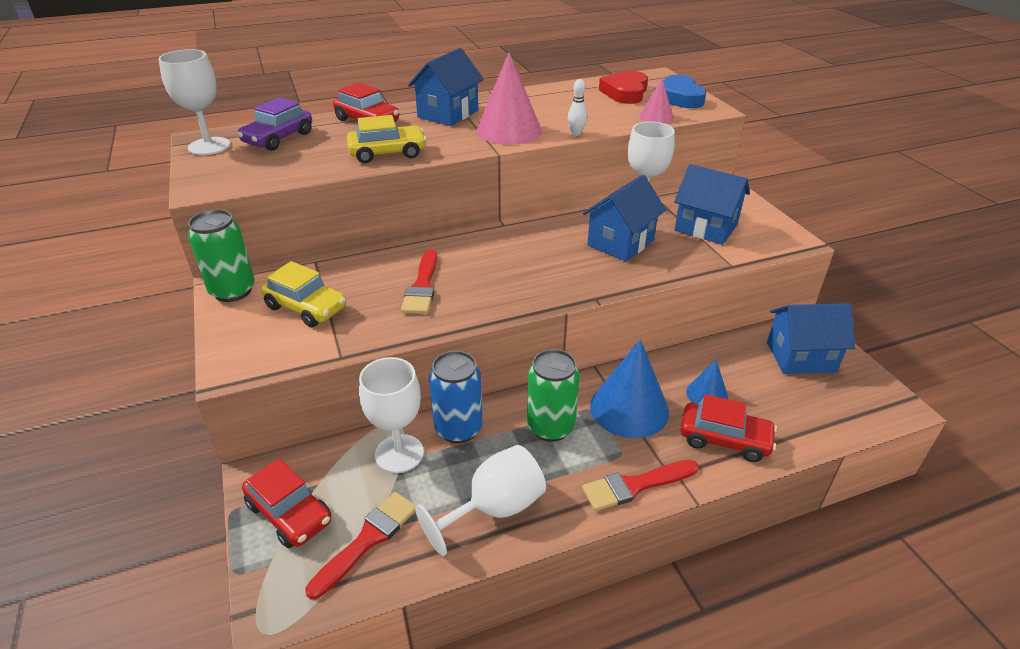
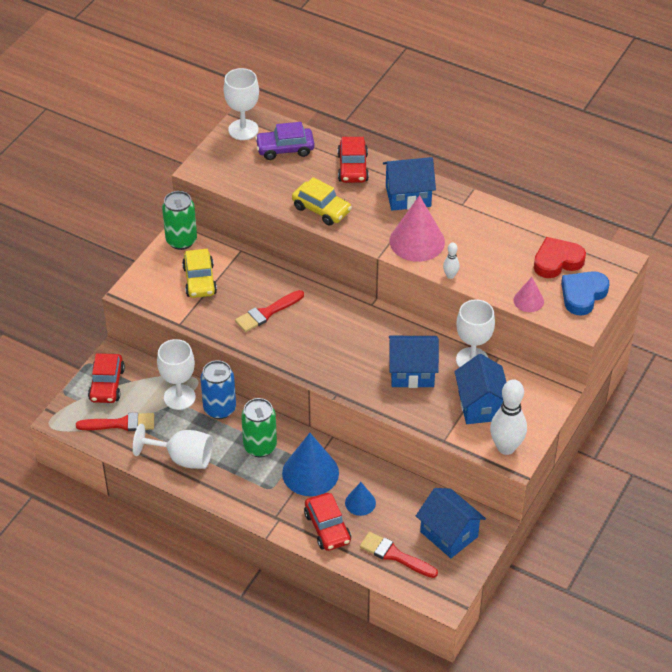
camera: 50 degrees right, 10 degrees up
(635, 486) = (252, 505): red brush -> red brush (394, 555)
(775, 238) = (506, 447): none -> white bowling pin

